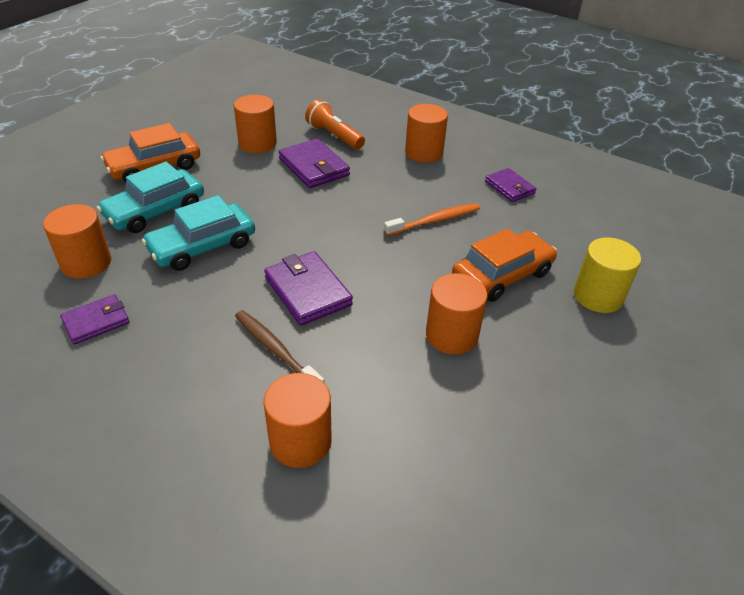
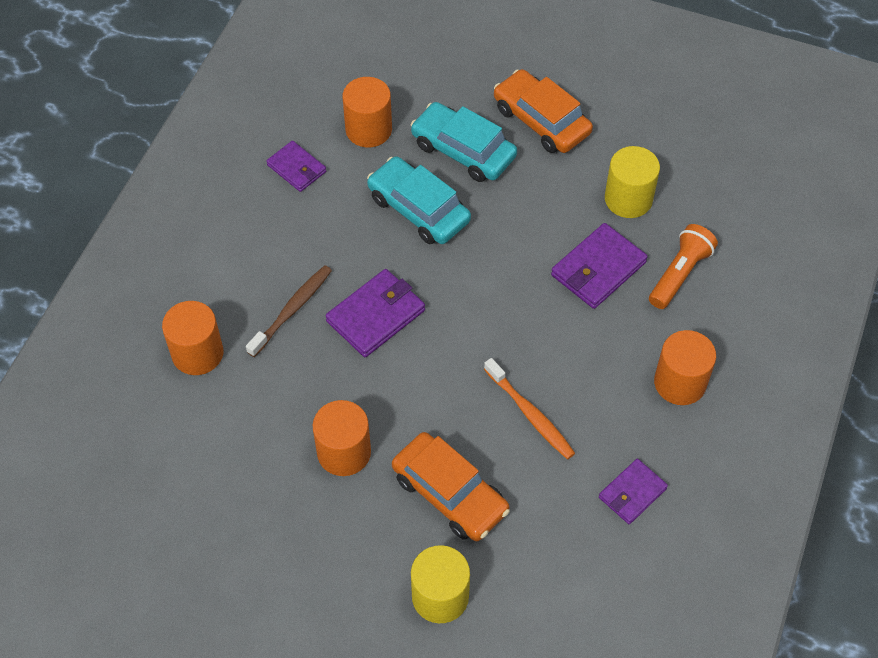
camera: 80 degrees right, 15 degrees up
(257, 143) = (628, 199): orange cylinder -> yellow cylinder

